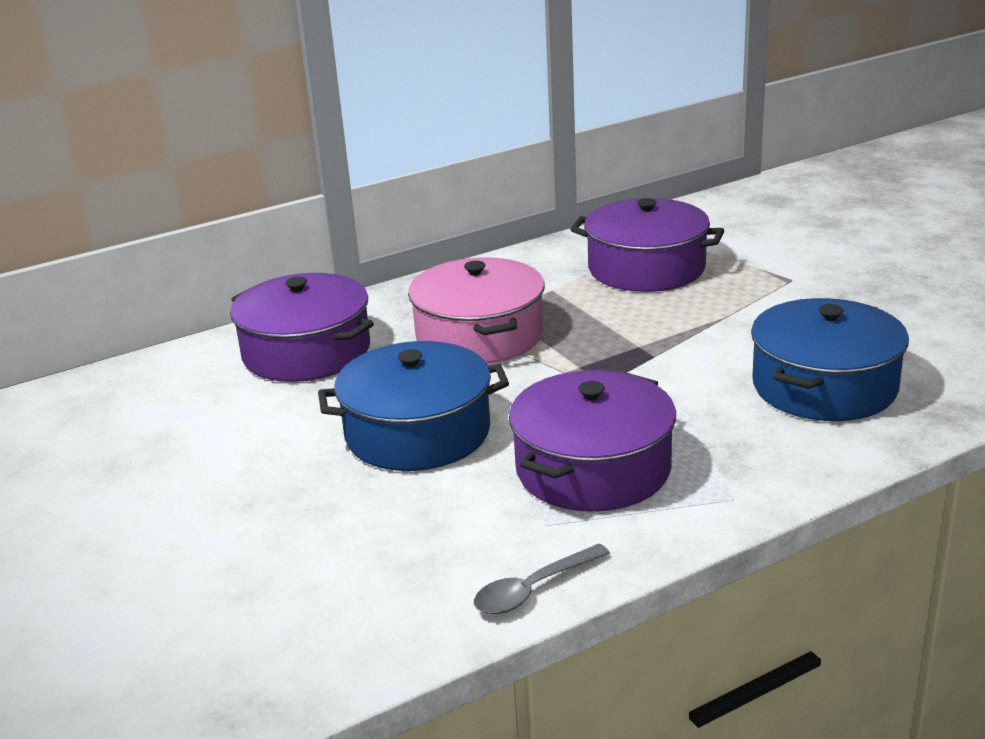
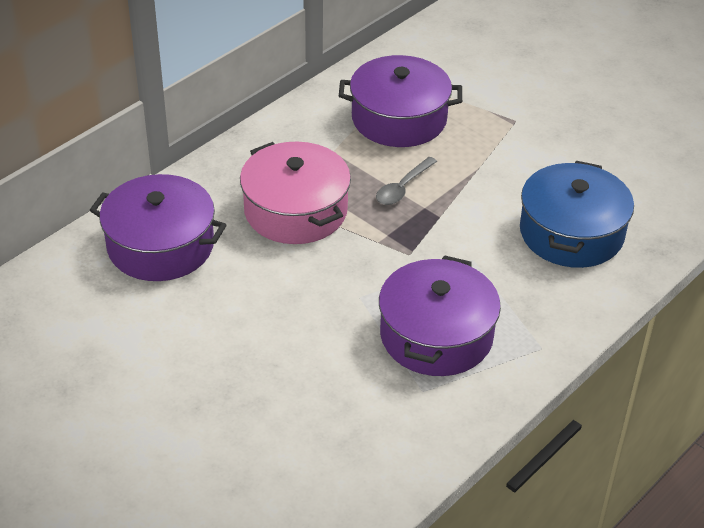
camera: 20 degrees left, 15 degrees up
(418, 433) = (292, 319): blue pot -> none
(533, 589) = (437, 448): grey spoon -> grey spoon (403, 188)

